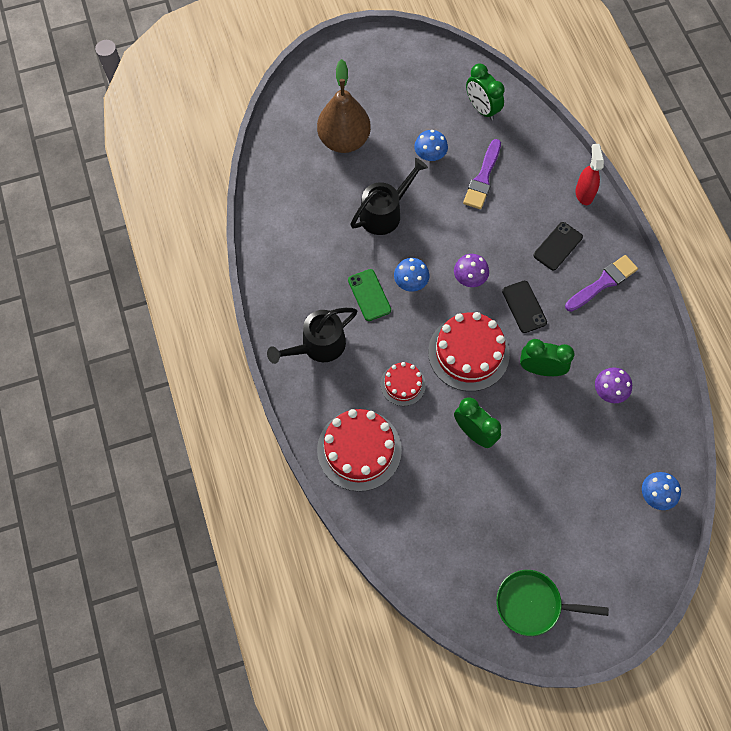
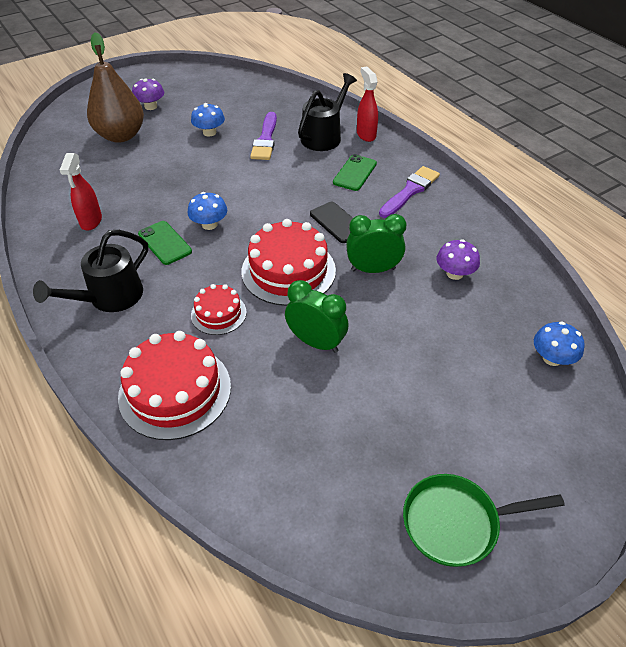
camera: 15 degrees left, 20 degrees down
(308, 253) = (91, 221): none -> red spray bottle
(385, 212) = (171, 178): black watering can -> black watering can (324, 136)
(469, 278) = (272, 210): purple mushroom -> purple mushroom (151, 106)
(482, 109) = (252, 98): green clock -> none
(557, 246) = (354, 173): black phone -> green phone

